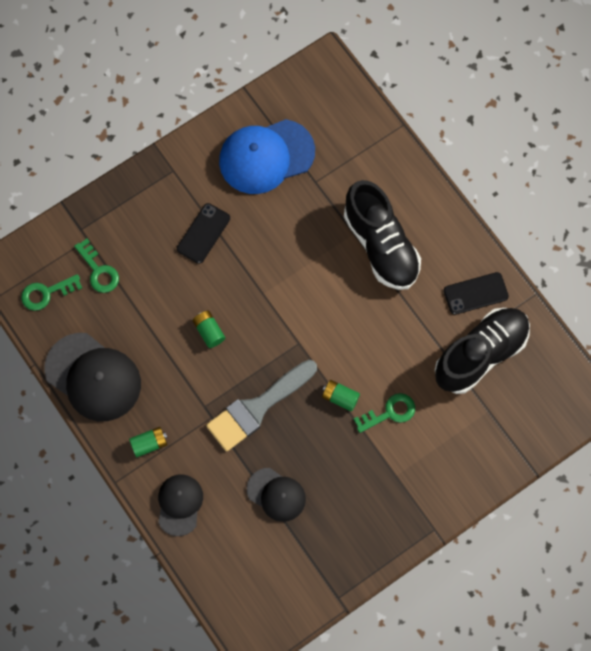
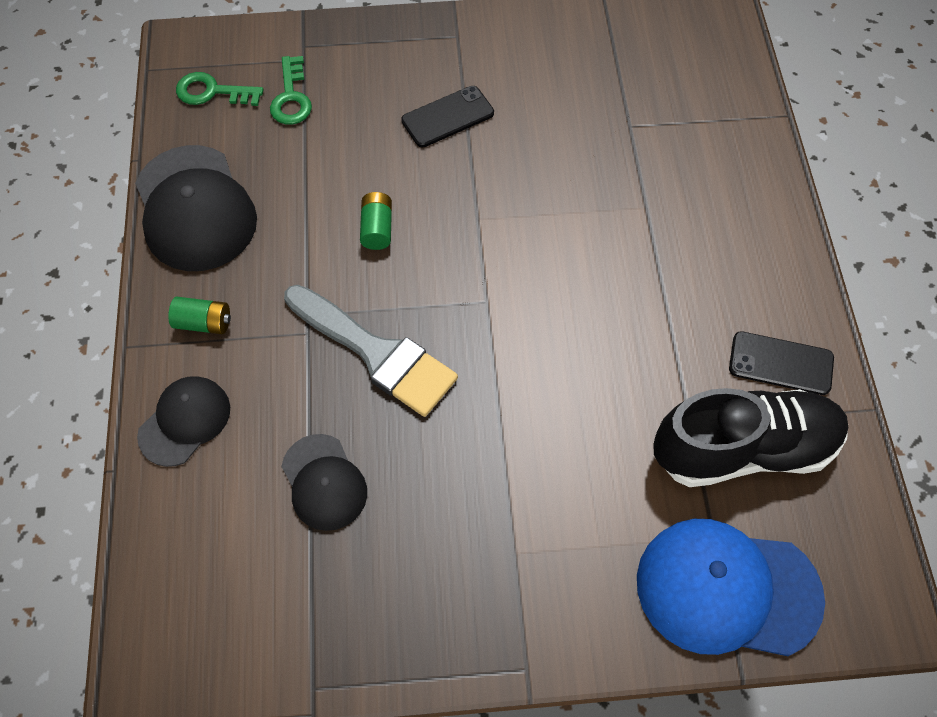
camera: 30 degrees right, 10 degrees down
(257, 408) = (376, 353): grey brush -> grey brush turned 135 degrees counterclockwise
(266, 156) = (583, 71): blue cap -> blue cap (727, 589)
(340, 397) = (499, 400): green battery -> none
(381, 245) = (675, 238): black shoe -> none
(389, 412) = (559, 458): green key -> none

